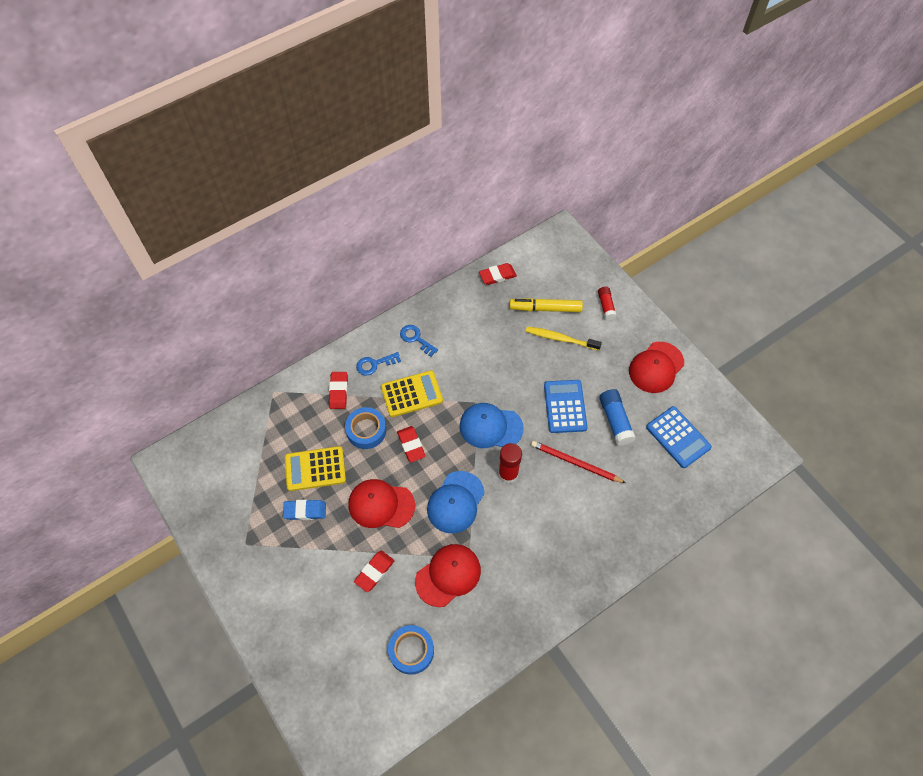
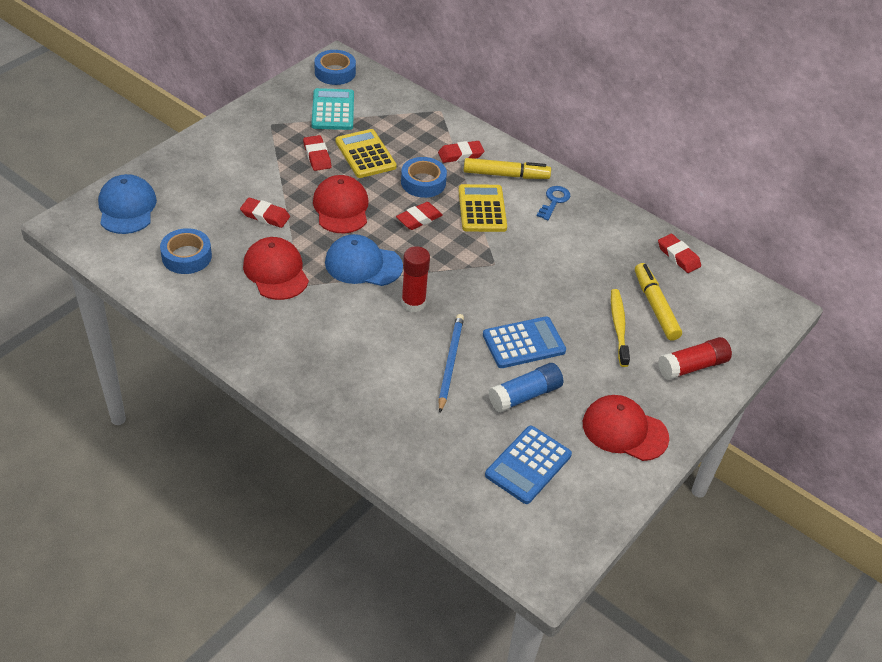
camera: 70 degrees right, 15 degrees down
(184, 469) = (335, 72): none -> blue tape
(242, 483) = (333, 110): none -> turquoise calculator
(305, 511) = (317, 156): blue eraser -> red eraser
(374, 364) = (506, 175): blue key -> yellow marker
(411, 394) = (482, 209): yellow calculator -> yellow calculator turned 150 degrees counterclockwise
(448, 575) = (276, 271): red cap -> red cap turned 150 degrees counterclockwise
(490, 427) = (468, 280): blue cap -> blue cap (127, 208)
(575, 463) = (450, 362): red pencil -> blue pencil
(606, 306) = (692, 366): red glue stick -> red glue stick, size x1.53

